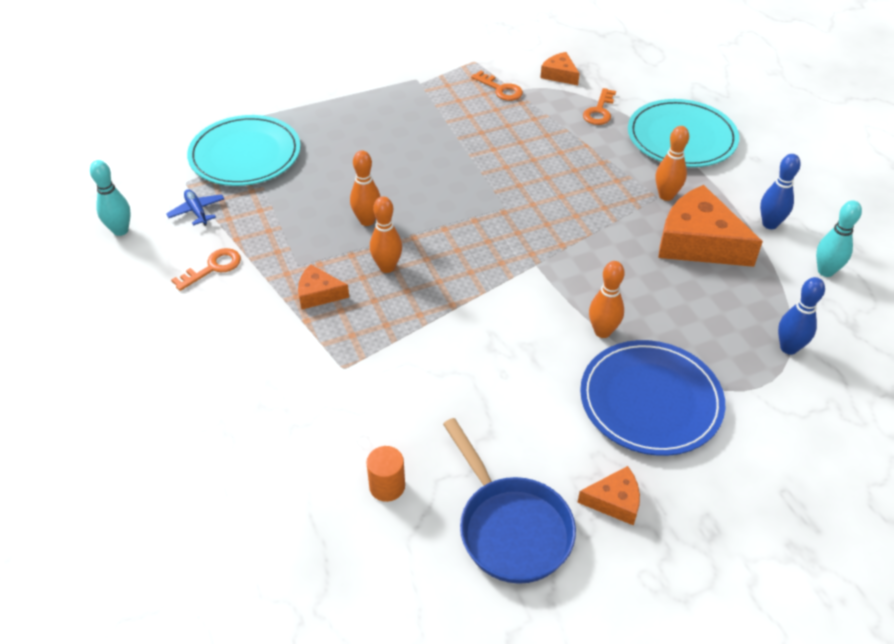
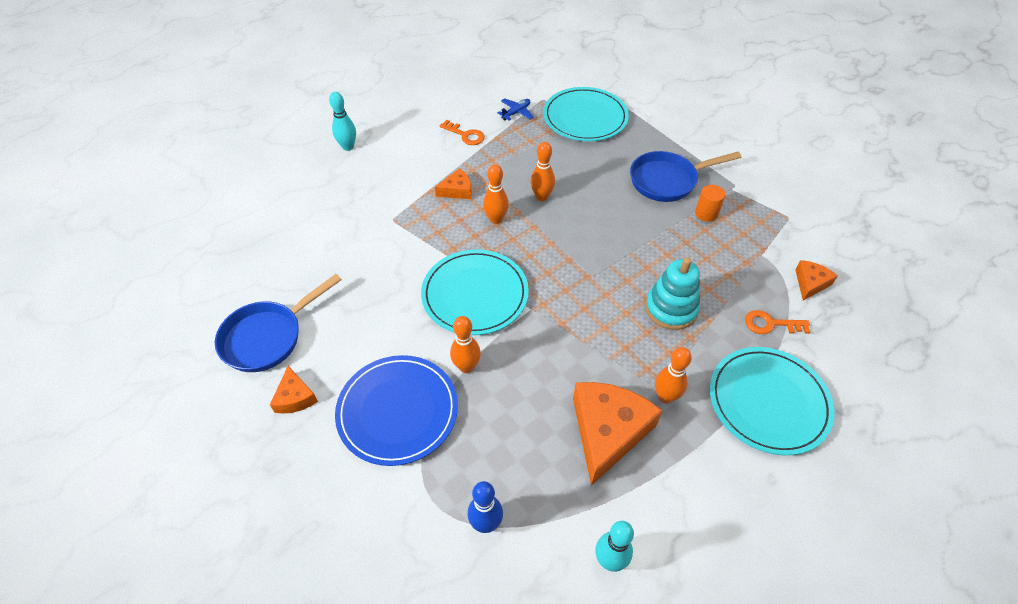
camera: 75 degrees right, 5 degrees up
(120, 230) = (485, 87): turquoise bowling pin -> turquoise bowling pin (348, 147)
(318, 294) = (457, 190): orange cheese -> orange cheese turned 75 degrees clockwise
(387, 120) = (667, 180): none -> blue pan
(387, 486) = (296, 264): orange cylinder -> orange cylinder (706, 213)
(500, 89) = (757, 243): orange key -> none
(501, 307) = (475, 294): none -> turquoise plate
(565, 165) = (671, 309): none -> turquoise stacking toy
(770, 224) = (664, 499): blue bowling pin -> none

